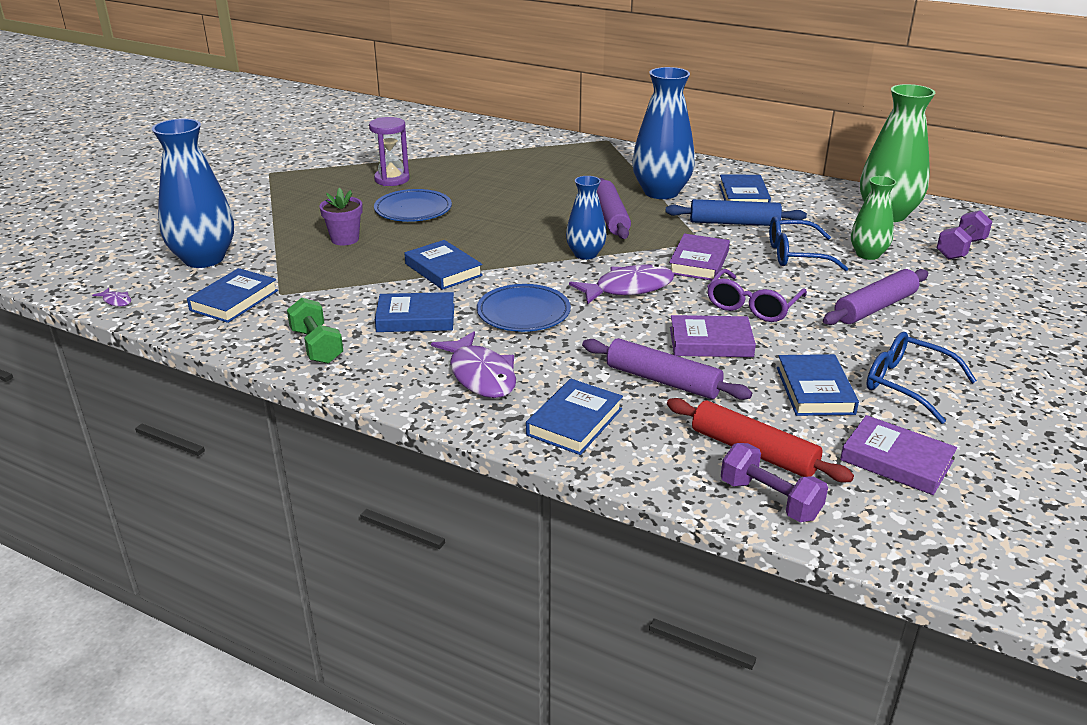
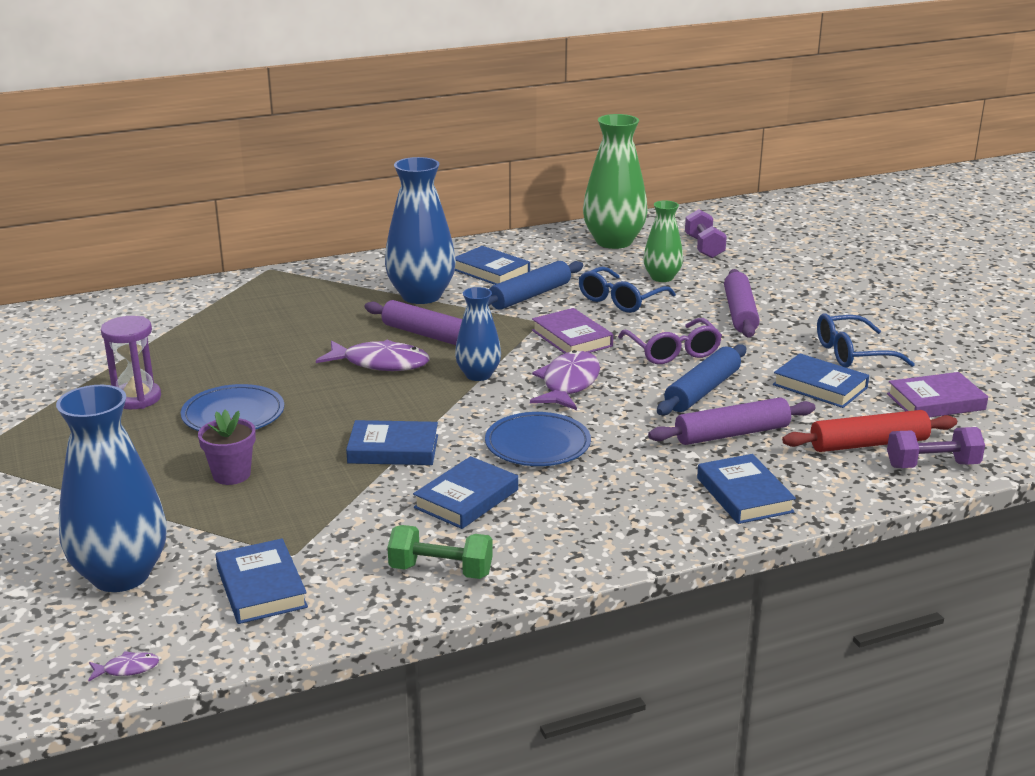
camera: 50 degrees left, 5 degrees down
(480, 375) = (616, 507): purple fish -> purple fish (380, 363)
(710, 342) = (702, 391): purple book -> blue rolling pin

